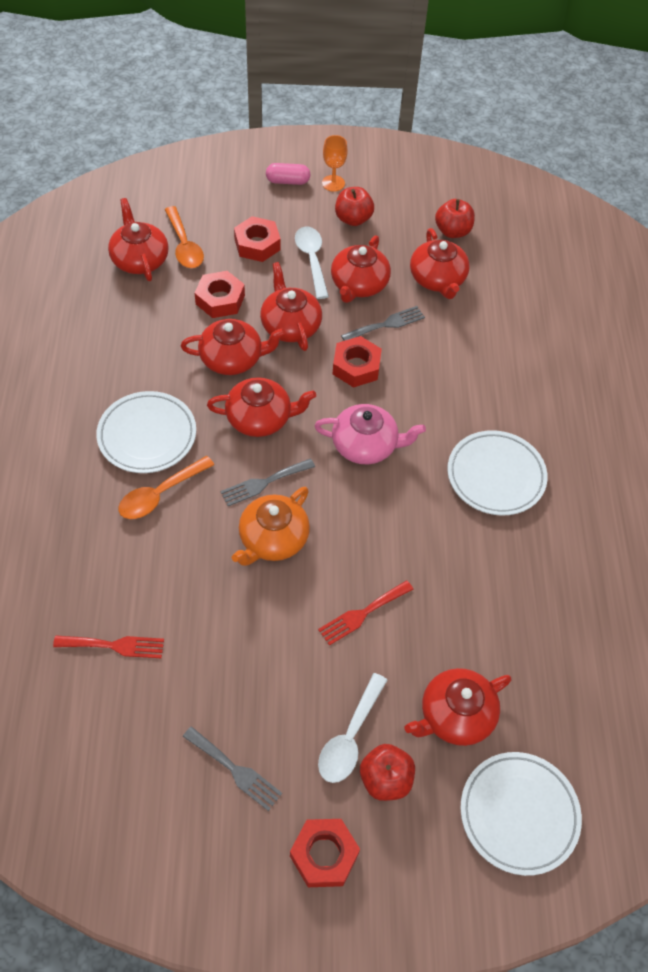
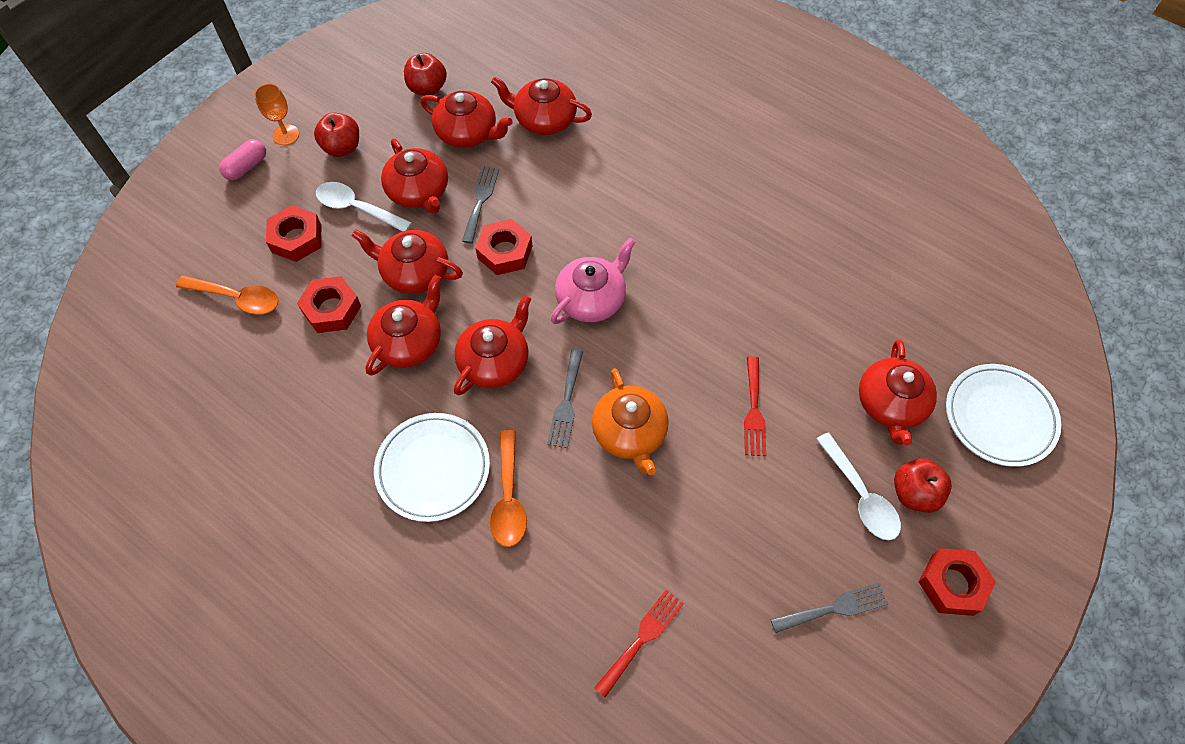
camera: 50 degrees left, 5 degrees up
(140, 259) = (216, 347): red teapot -> red teapot (544, 119)
(495, 476) = (696, 228): white plate -> none

